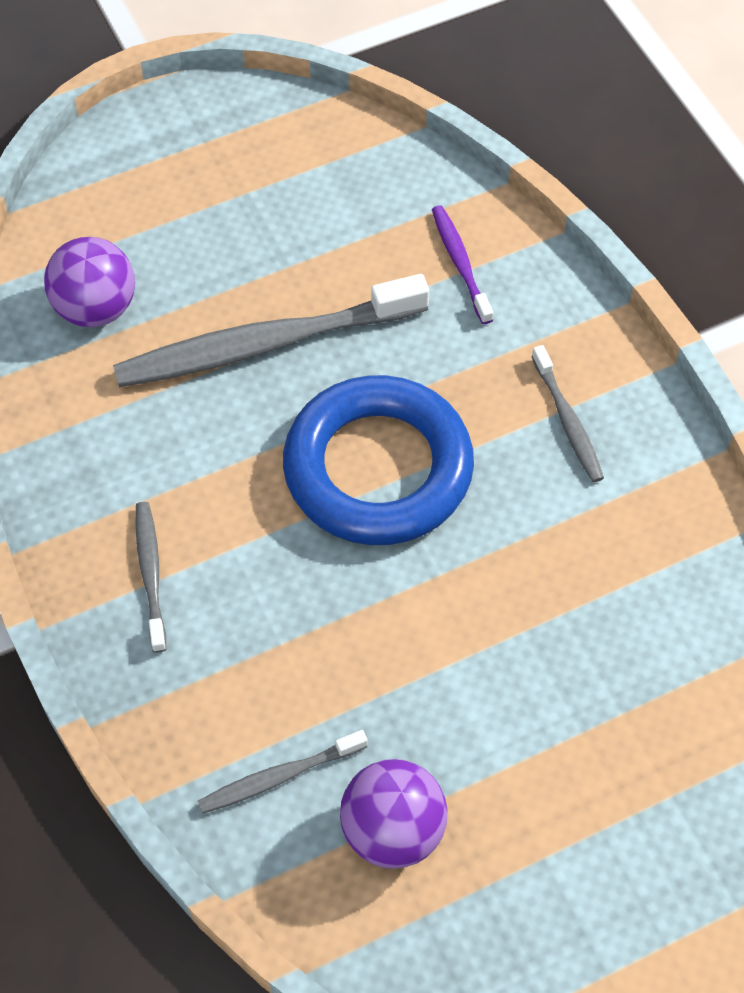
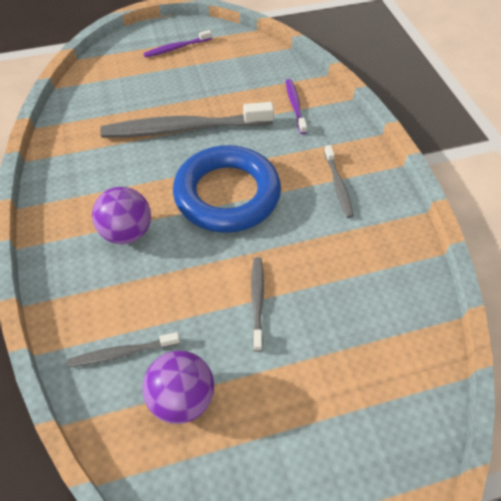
camera: 10 degrees right, 5 degrees down
(96, 308) = (104, 102): purple ball -> purple ball (127, 232)
(150, 574) = (86, 229): grey toothbrush -> grey toothbrush (257, 301)
(200, 158) = (177, 48): none -> purple toothbrush

